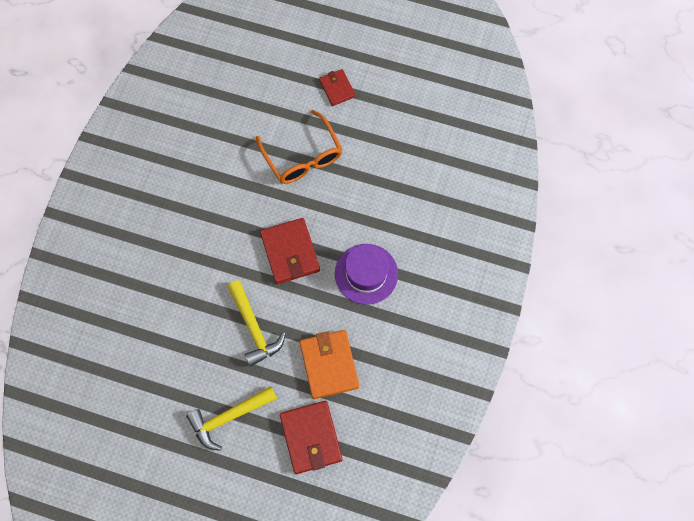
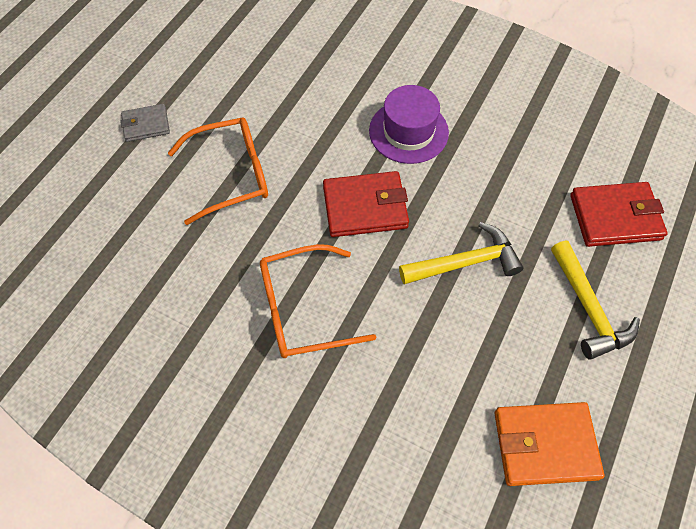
camera: 80 degrees left, 10 degrees down
(203, 226) = (303, 309): none -> orange glasses
(329, 365) = (522, 185): orange wallet -> orange wallet (545, 445)
(337, 88) = (146, 125): red wallet -> grey wallet

